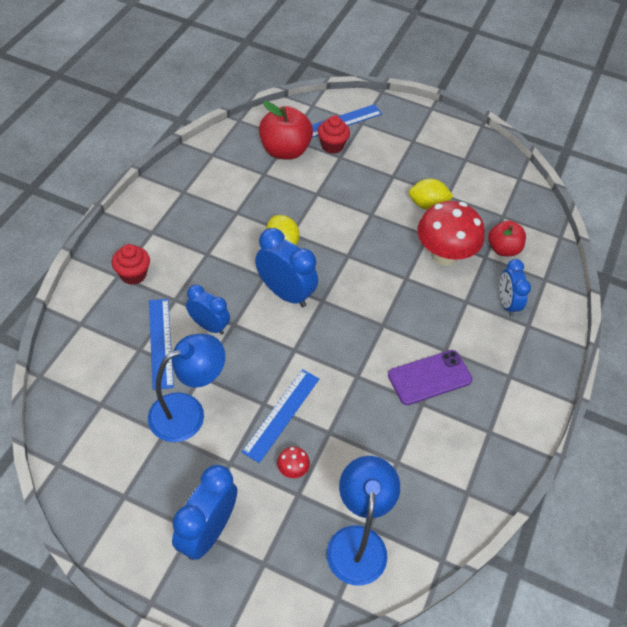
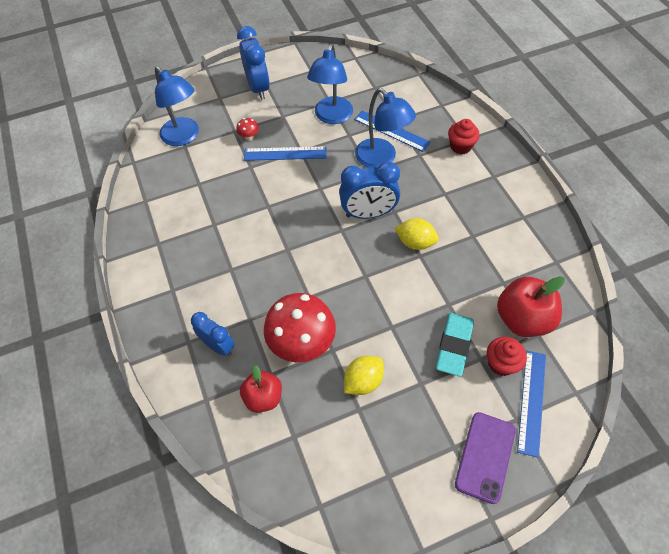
camera: 140 degrees right, 5 degrees up
(209, 326) = (381, 159): blue clock -> blue lamp
(281, 414) = (285, 153): blue ruler -> blue ruler turned 75 degrees counterclockwise
(346, 174) = (454, 346): none -> turquoise eraser
(429, 377) = (224, 243): purple phone -> purple phone (485, 456)

